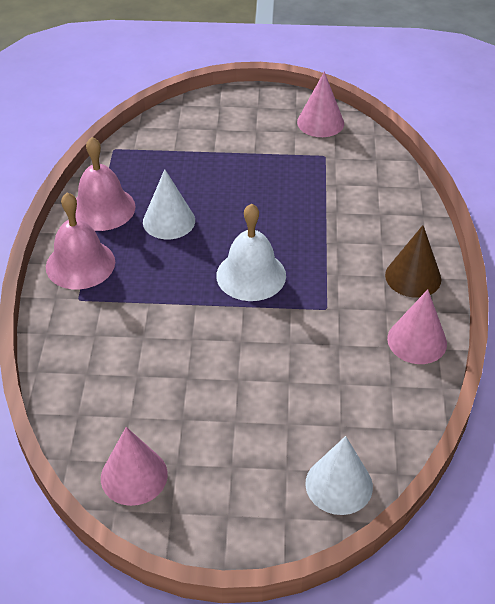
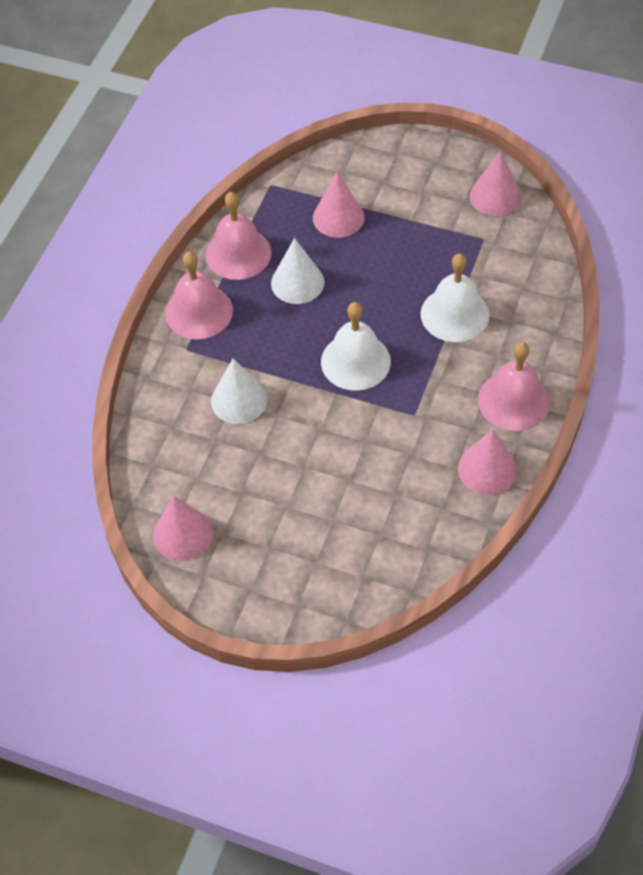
camera: 20 degrees right, 10 degrees up
(187, 162) = (338, 217): none -> pink cone
(326, 218) = (454, 314): none -> white bell
(339, 485) = (356, 588): white cone -> white cone (239, 400)
(413, 277) = (513, 400): brown cone -> pink bell

